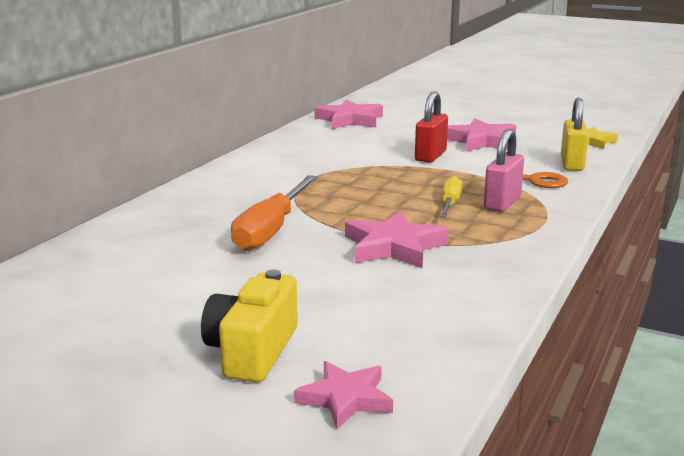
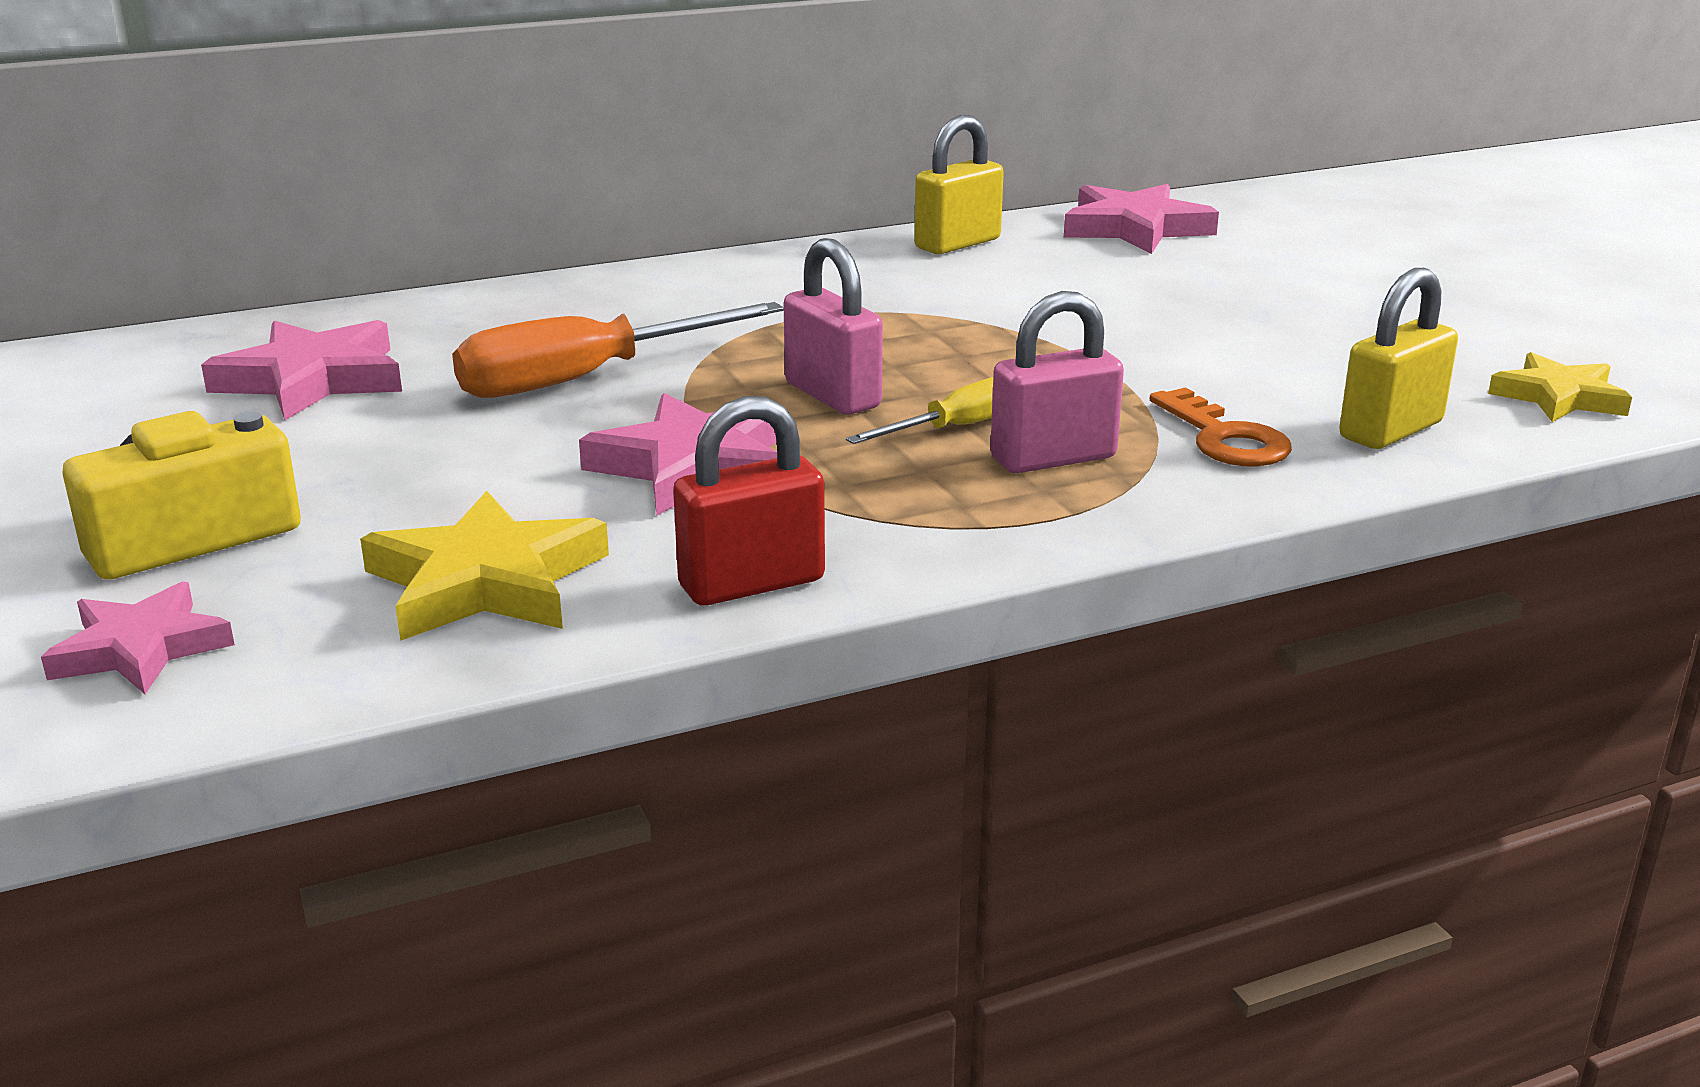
camera: 40 degrees right, 5 degrees up
(298, 140) = (957, 244): none -> yellow padlock
(382, 206) = (832, 395): none -> pink padlock
(419, 314) = (486, 582): none -> yellow star
(430, 156) = (1128, 333): red padlock -> red padlock (752, 584)
(481, 141) = (1302, 332): pink star -> pink star (312, 379)

